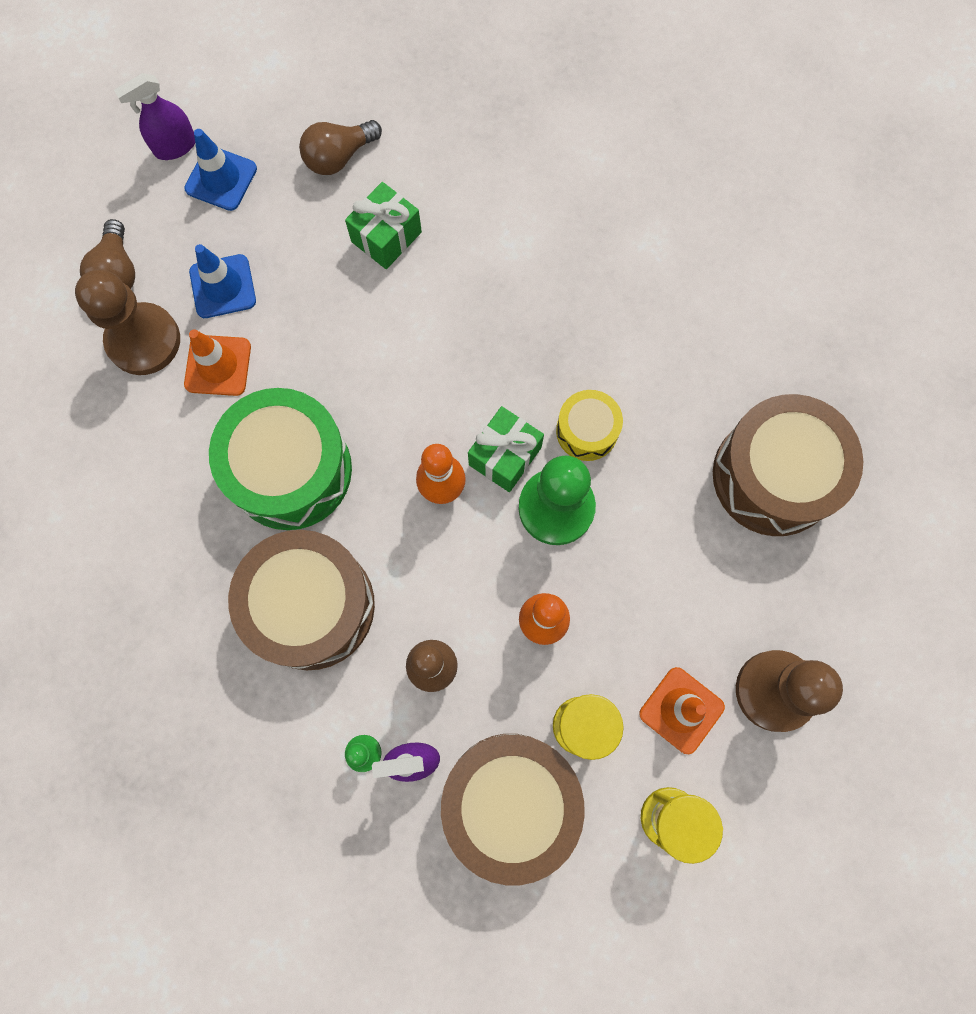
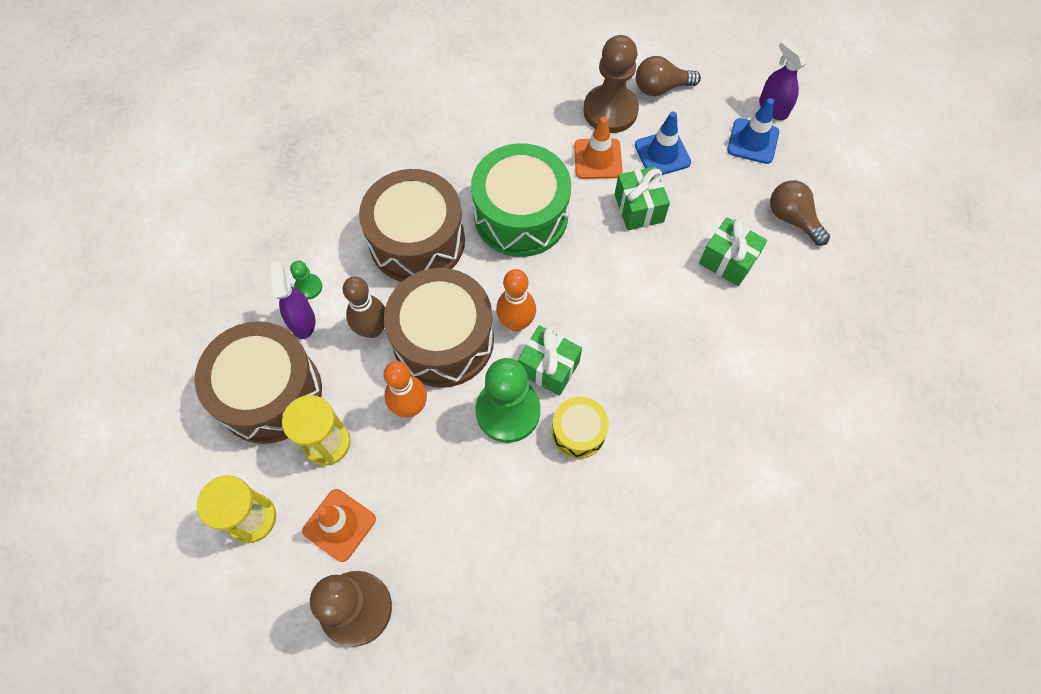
camera: 85 degrees right, 10 degrees down
(299, 326) = (638, 208): none -> green gift
(773, 476) = (555, 603): brown drum -> brown drum (443, 340)

